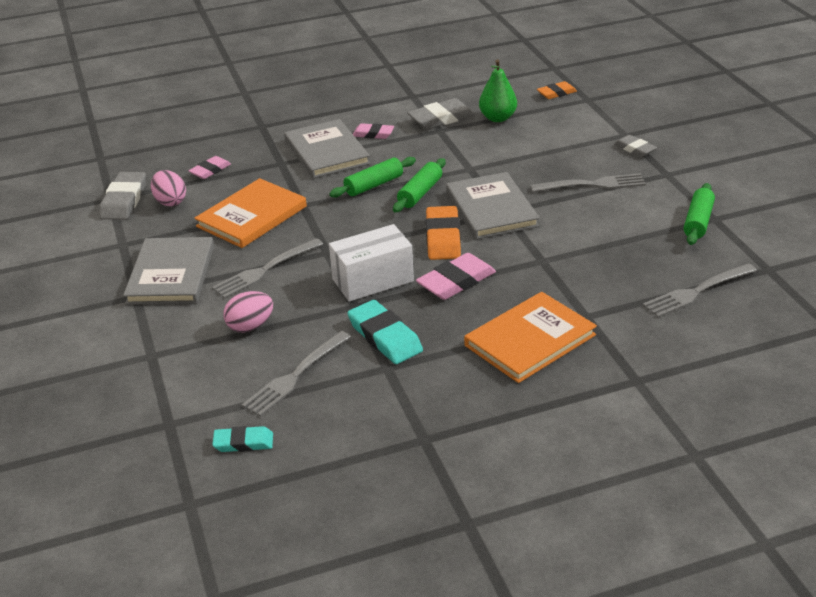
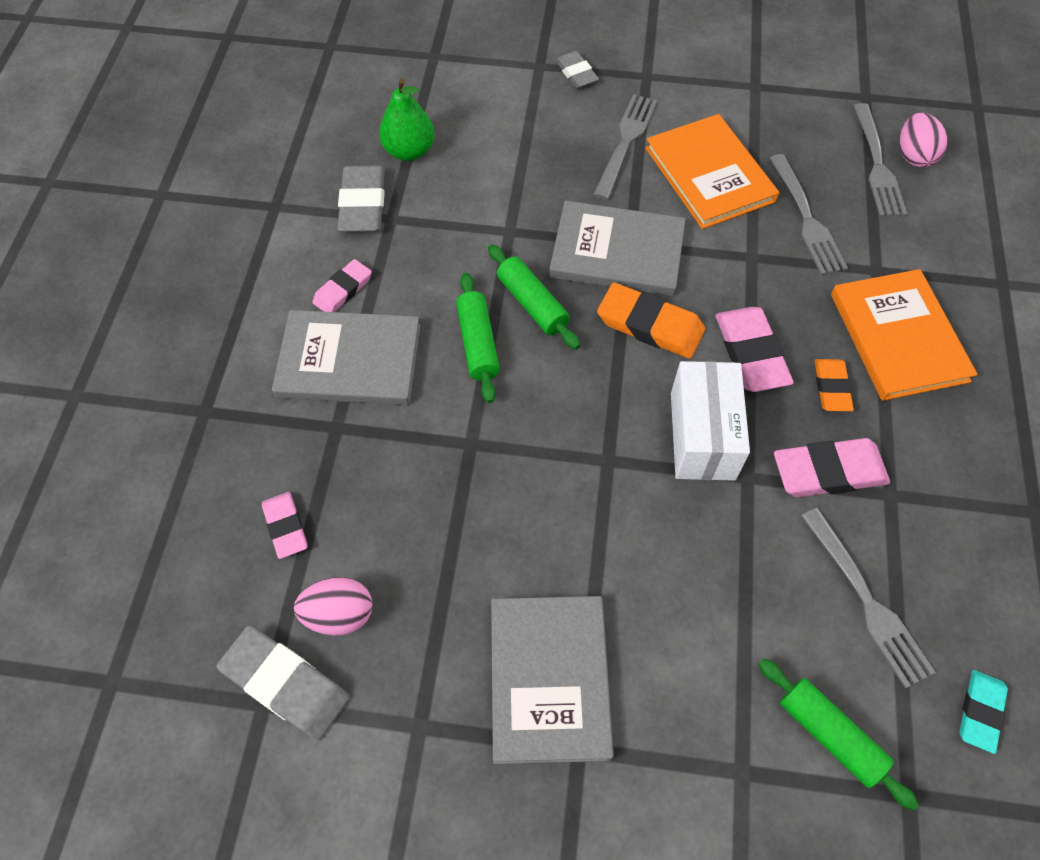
camera: 65 degrees left, 25 degrees up
(171, 274) = (549, 679): grey book -> grey book turned 60 degrees clockwise
(250, 326) = (734, 616): pink egg -> pink egg (914, 156)
(252, 216) = (459, 517): orange book -> orange book (709, 175)
(265, 270) = (609, 550): grey fork -> grey fork (806, 218)
(385, 337) = (828, 471): turquoise eraser -> pink eraser
(556, 93) = (395, 73): orange eraser -> orange eraser (831, 387)
(635, 149) = (576, 73): grey eraser -> grey eraser turned 75 degrees clockwise
(698, 222) = (754, 100): green rolling pin -> green rolling pin (829, 735)

